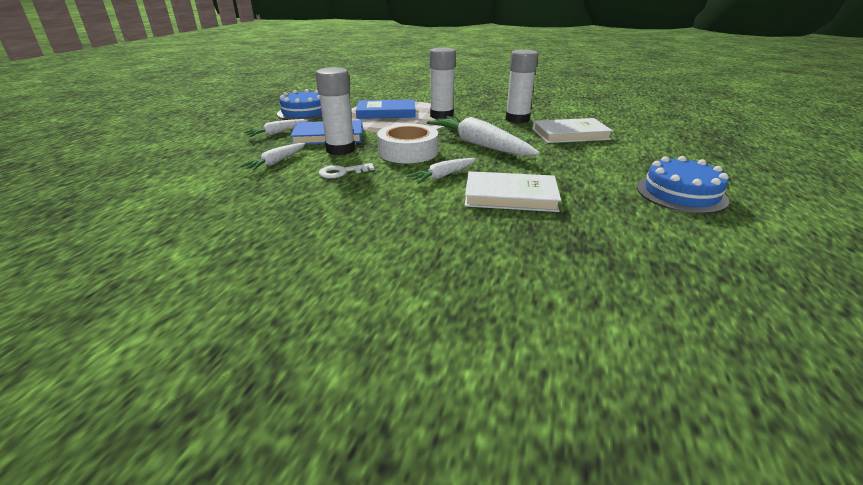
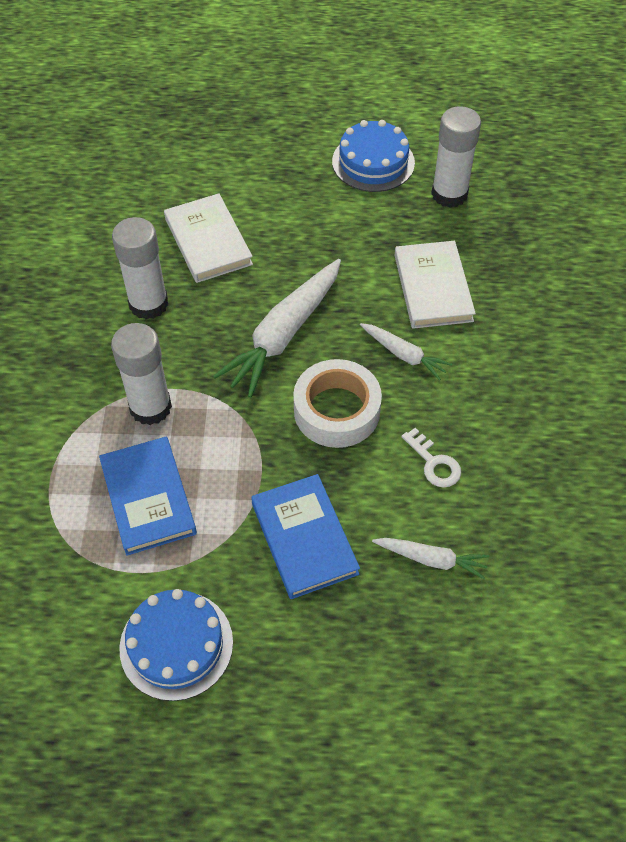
camera: 105 degrees left, 25 degrees up
(277, 133) = (310, 628): white carrot -> none
(340, 150) = (357, 497): white glue stick -> white glue stick (449, 194)

